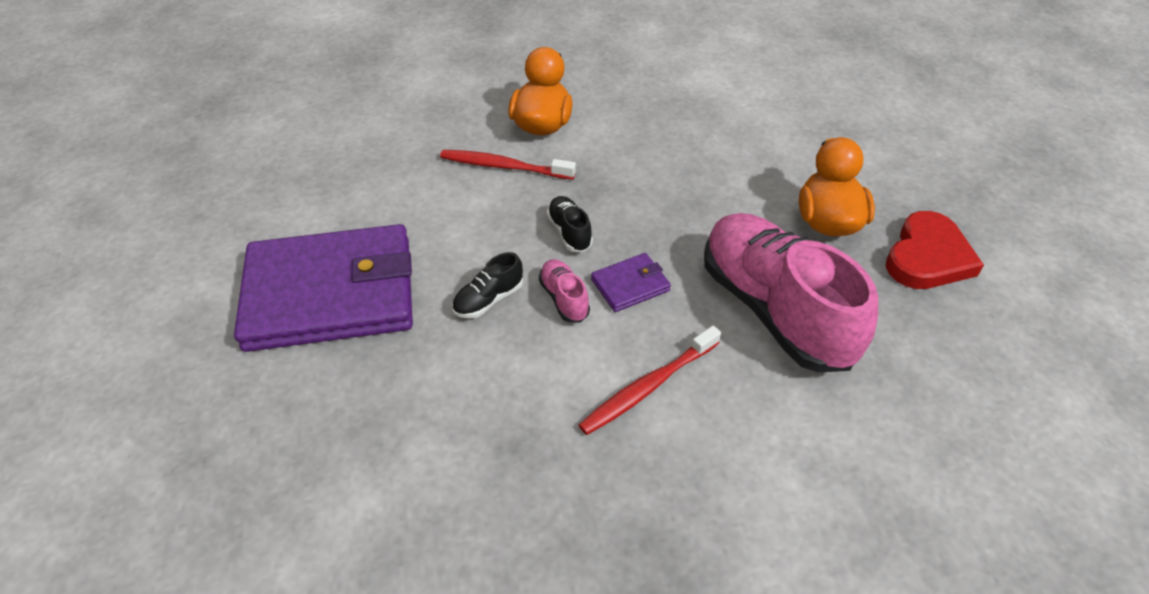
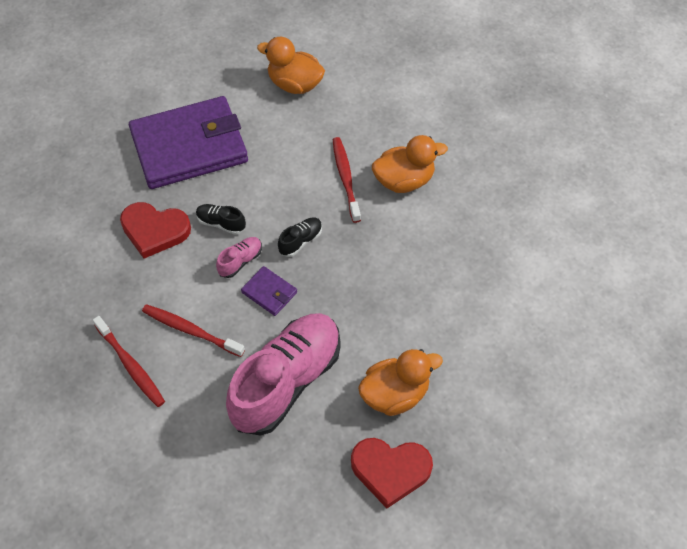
camera: 65 degrees right, 10 degrees up
(324, 163) = (295, 84): none -> orange duck
(331, 293) = (189, 147): purple wallet -> purple wallet turned 75 degrees counterclockwise
(448, 378) = (154, 230): none -> red heart
(675, 481) = (131, 366): none -> red toothbrush

